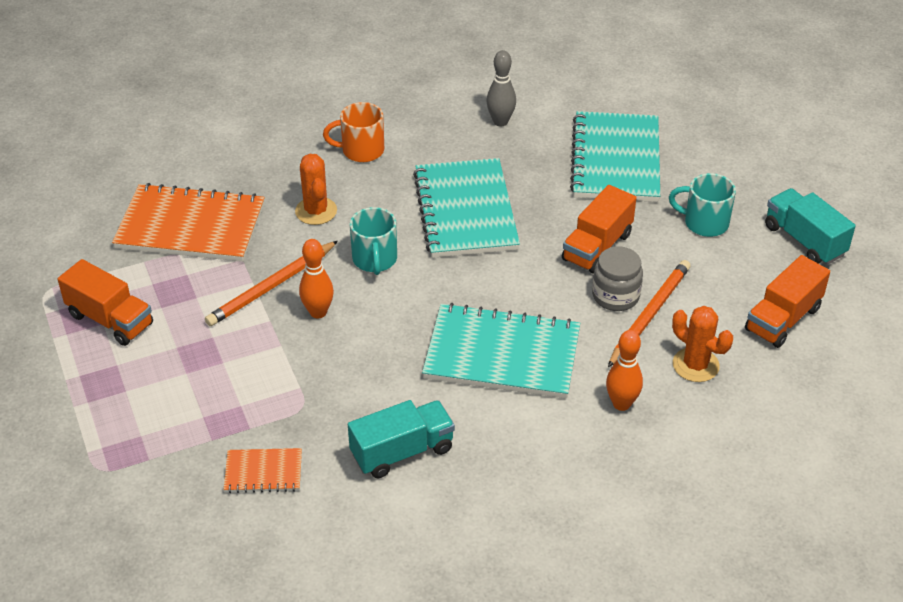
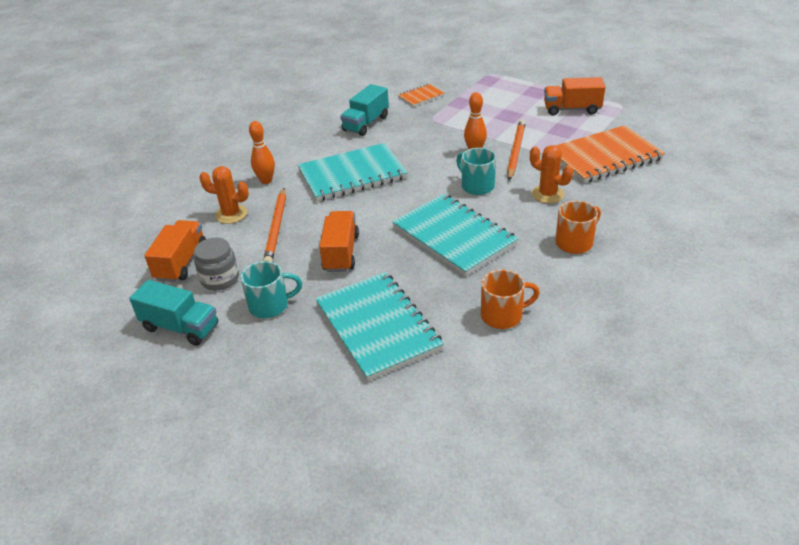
camera: 150 degrees right, 5 degrees down
(500, 122) = (503, 315): grey bowling pin -> orange mug
(615, 296) = (306, 229): grey jar -> grey jar (220, 279)

